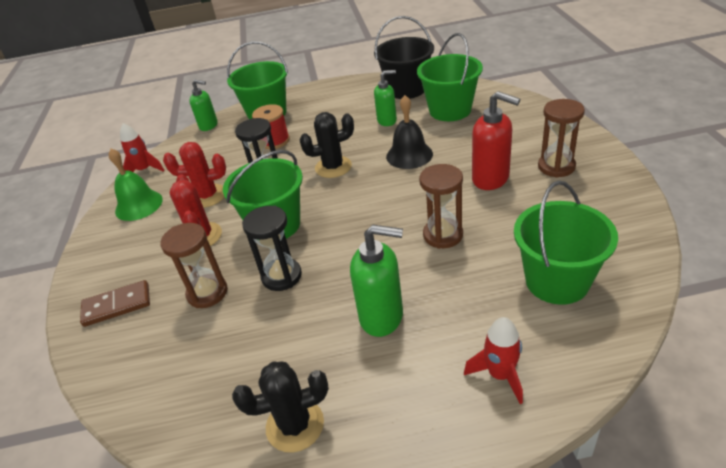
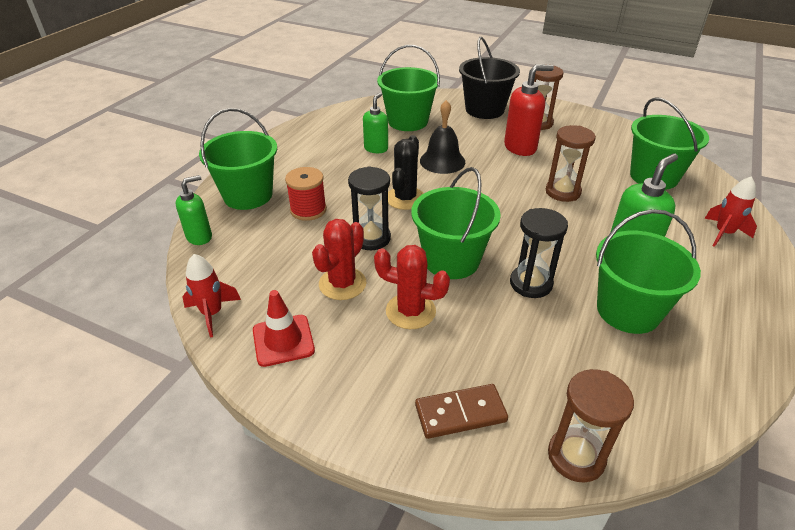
camera: 60 degrees left, 0 degrees up
(117, 305) = (460, 413): brown domino -> brown domino turned 60 degrees clockwise
(139, 205) = (283, 340): green bell -> red traffic cone
(207, 293) = (508, 337): brown hourglass -> brown hourglass (576, 456)
(292, 347) = (628, 311): none -> green bucket
(295, 425) = (718, 342): black cactus -> none
(406, 89) = (343, 122): black bucket -> black bucket (484, 110)

